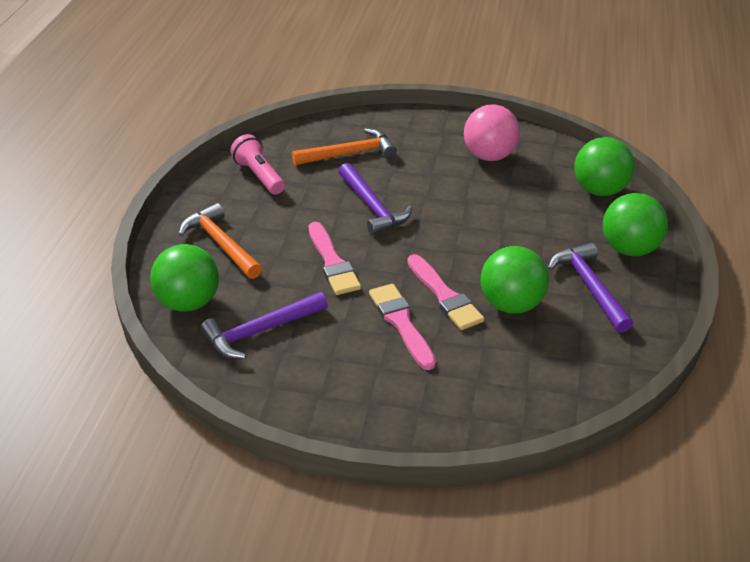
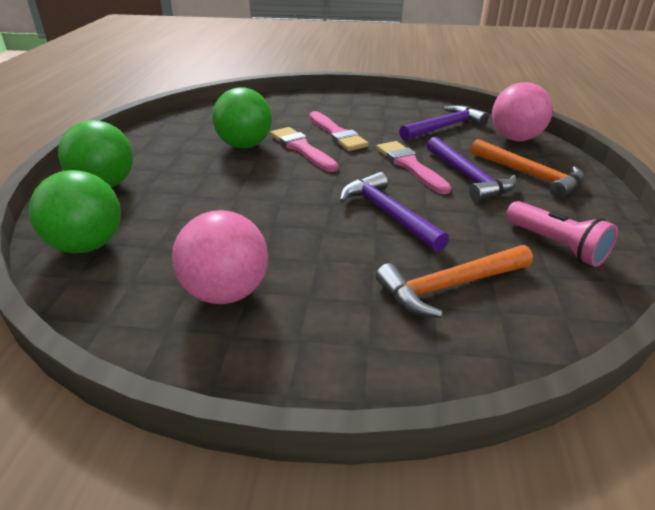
camera: 175 degrees right, 5 degrees down
(189, 303) = (515, 139): green ball -> pink ball
(589, 287) = (168, 157): purple hammer -> purple hammer (468, 177)

